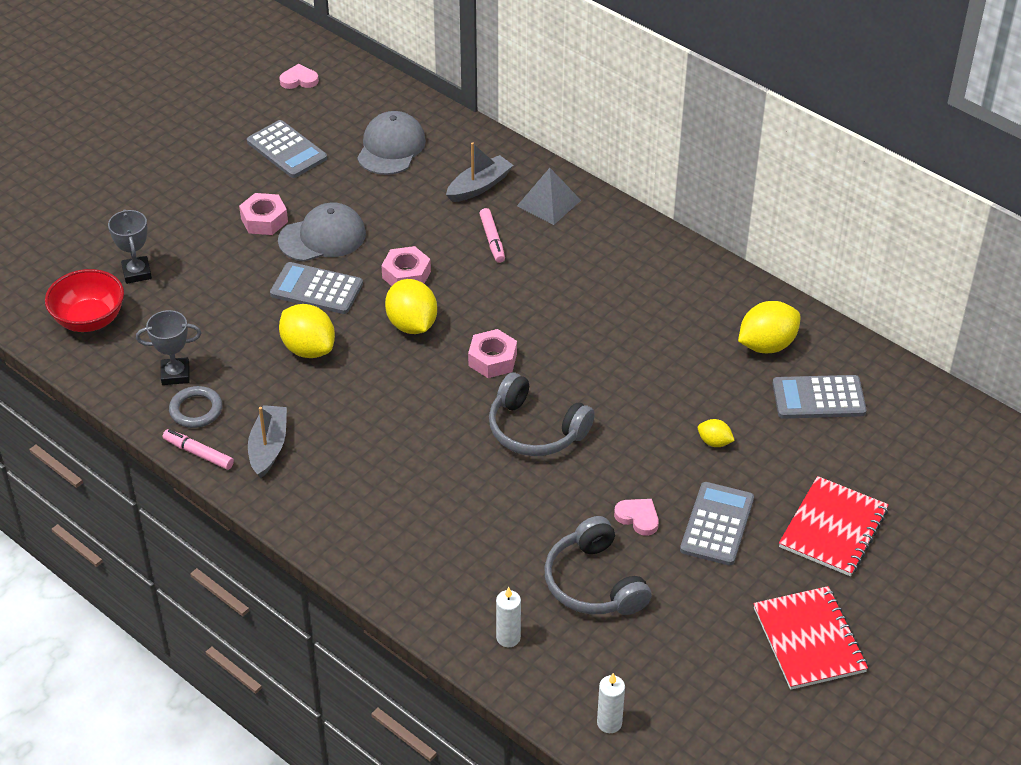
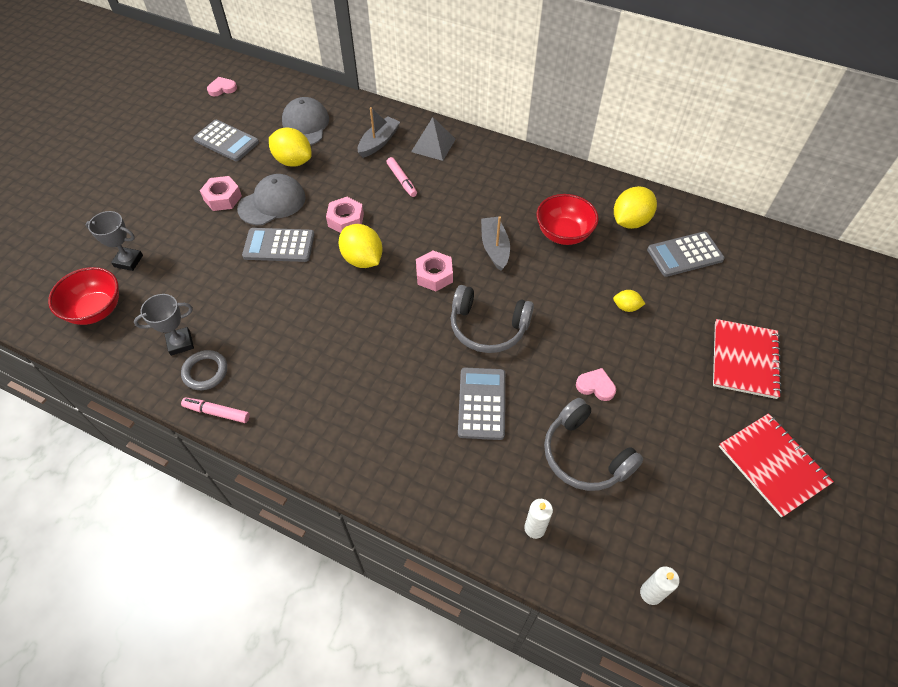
camera: 15 degrees left, 10 degrees up
(137, 273) = (128, 261): grey trophy -> grey trophy turned 45 degrees counterclockwise
(268, 447) = (276, 392): grey boat -> grey boat (494, 248)
(308, 349) = (286, 297): yellow lemon -> yellow lemon (293, 161)
(673, 343) = (563, 234): none -> red bowl
(717, 524) = (658, 377): grey calculator -> grey calculator (482, 403)

